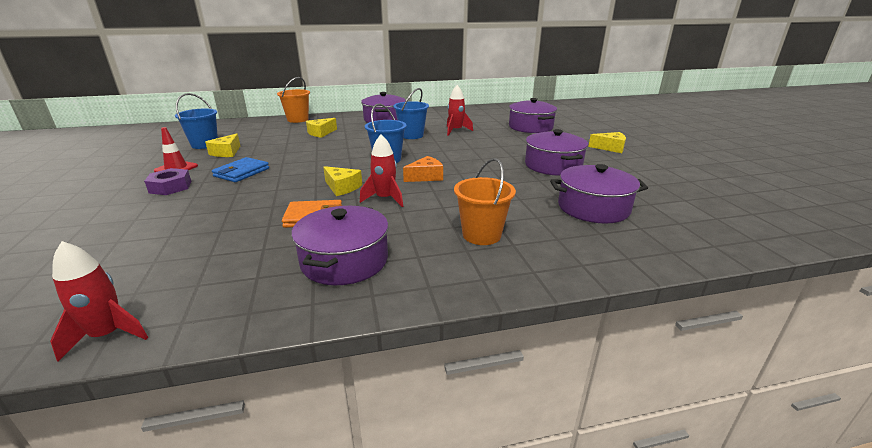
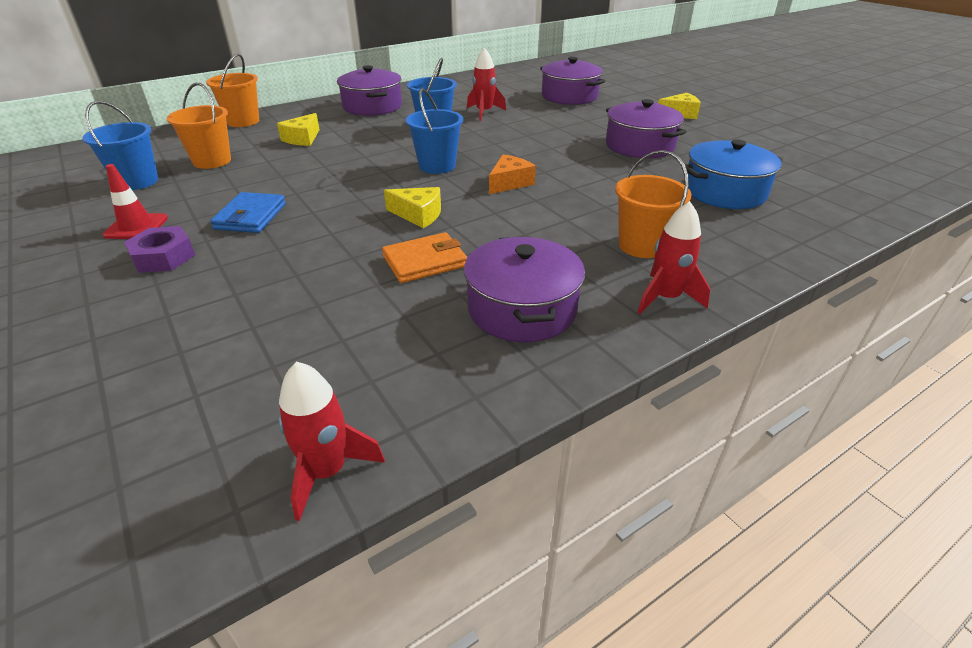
camera: 20 degrees left, 10 degrees up
(226, 152) = (190, 189): yellow cheese -> none
(256, 139) = (212, 161): none -> orange bucket
(385, 199) = (489, 221): red rocket -> red rocket (665, 298)
(593, 208) = (724, 192): purple pot -> blue pot

